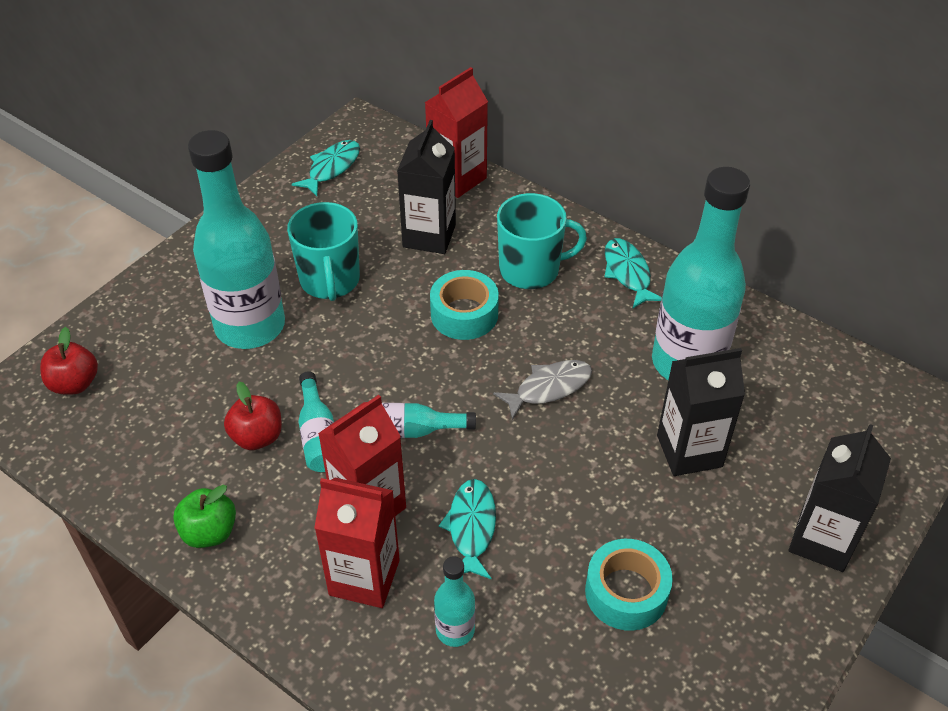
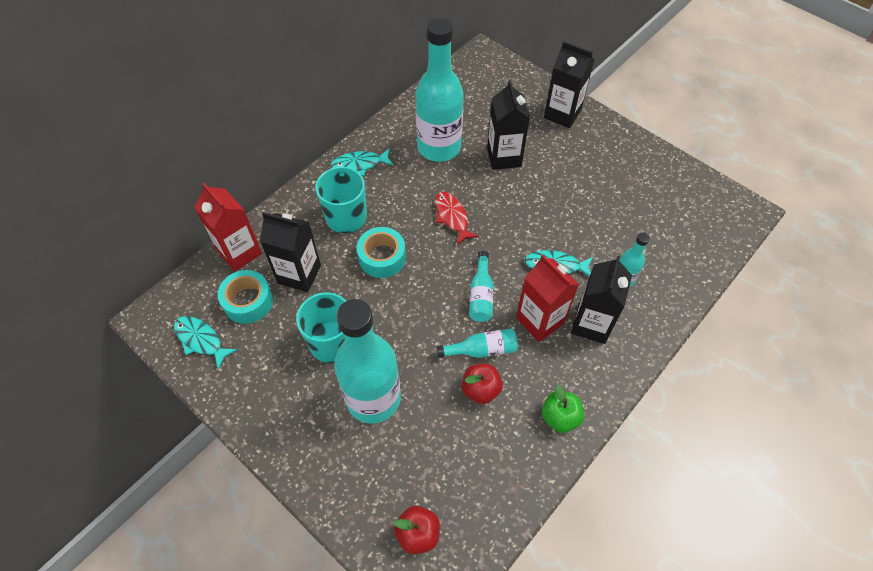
camera: 85 degrees left, 10 degrees up
(364, 577) = (591, 324): red carton -> black carton
(549, 388) = (452, 217): grey fish -> red fish
(626, 592) = (596, 198): turquoise tape -> turquoise tape (248, 301)

